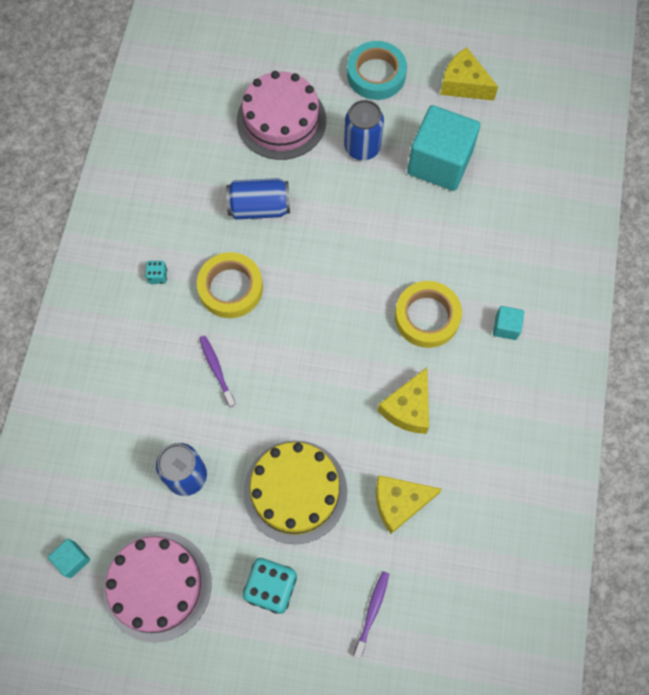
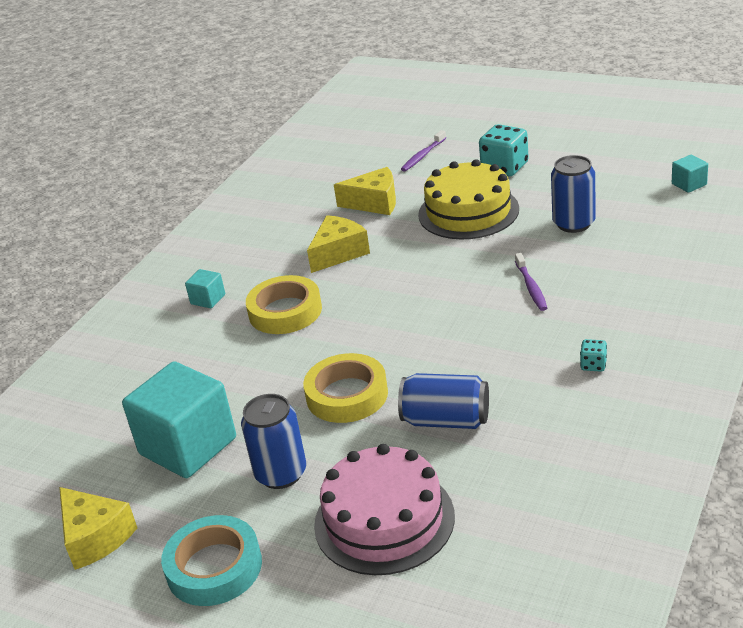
camera: 160 degrees left, 35 degrees down
(157, 586) = (607, 170): pink cake -> none
(230, 288) = (502, 348): yellow tape -> yellow tape (347, 395)

